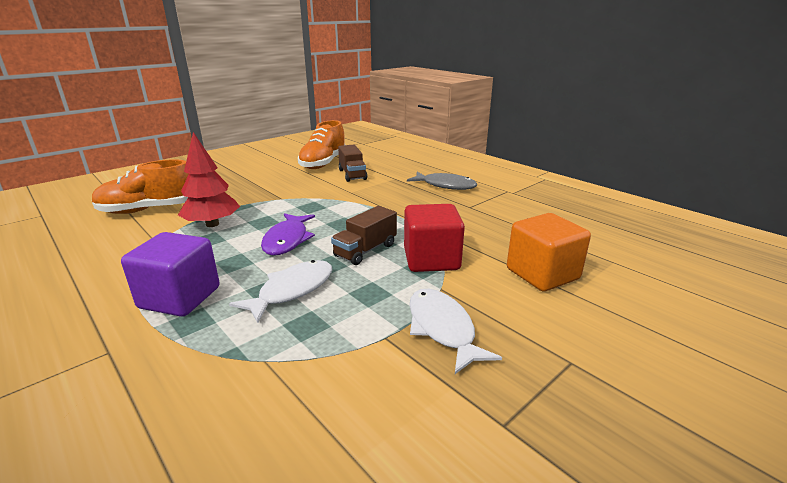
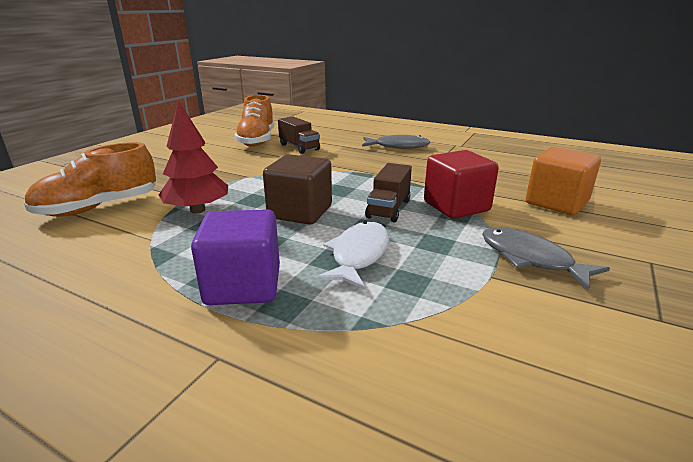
camera: 20 degrees left, 0 degrees up
(287, 240) = (300, 212): purple fish -> brown cube
(442, 328) = (530, 258): white fish -> grey fish

